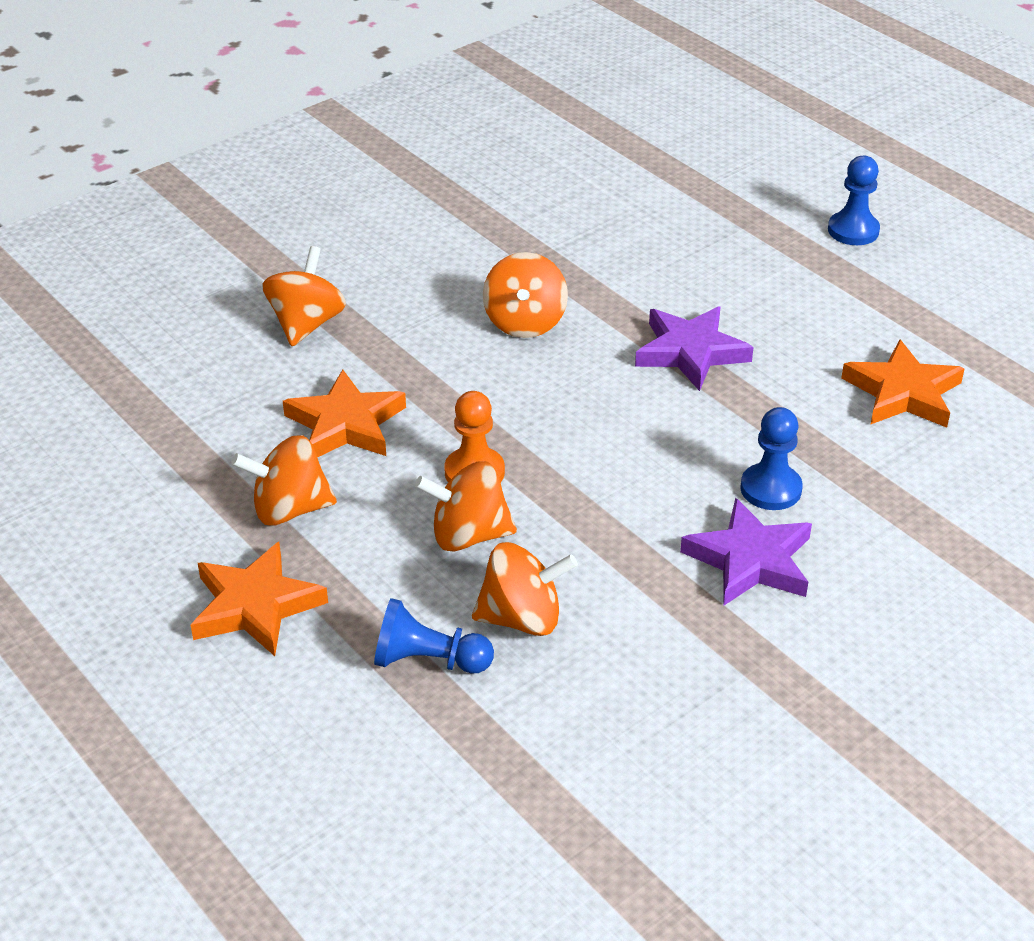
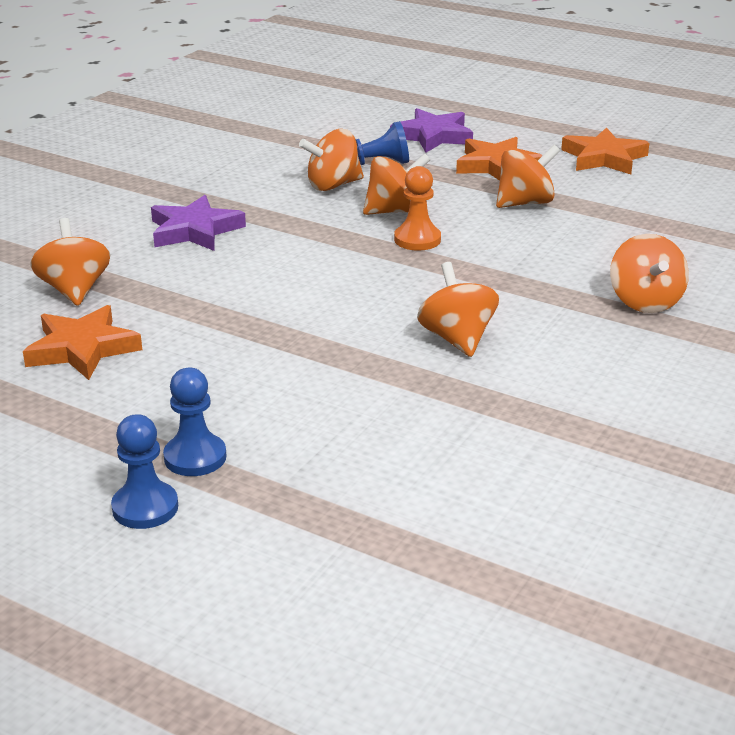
camera: 160 degrees right, 10 degrees down
(346, 424) = (537, 248): orange star -> orange star (604, 158)
(690, 352) = (290, 344): purple star -> purple star (433, 136)
(770, 489) = (189, 267): blue pawn -> blue pawn (195, 457)
(913, 482) = (74, 290): none -> orange spinning top

